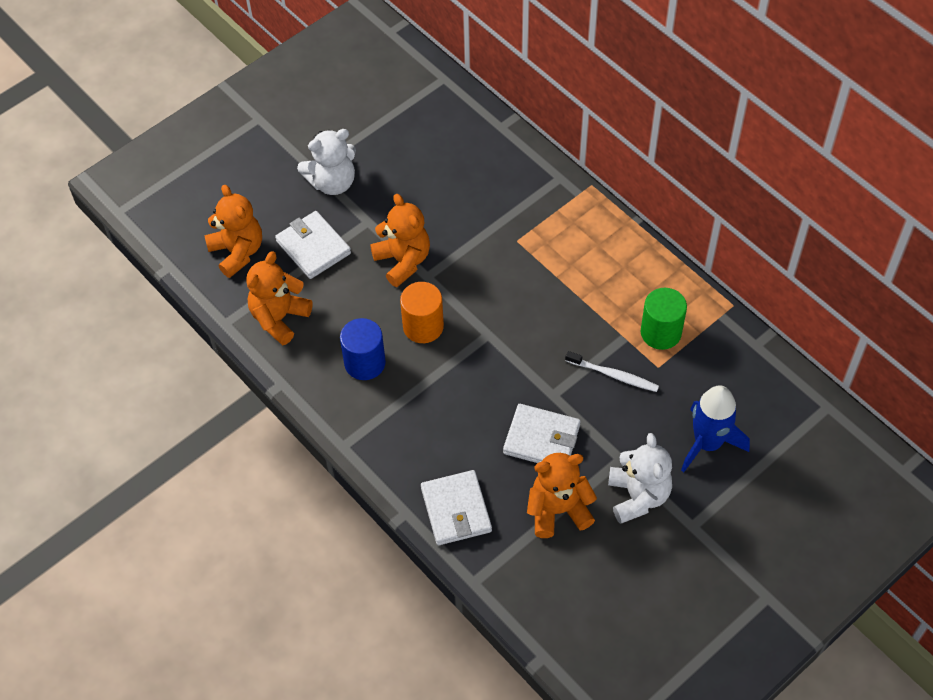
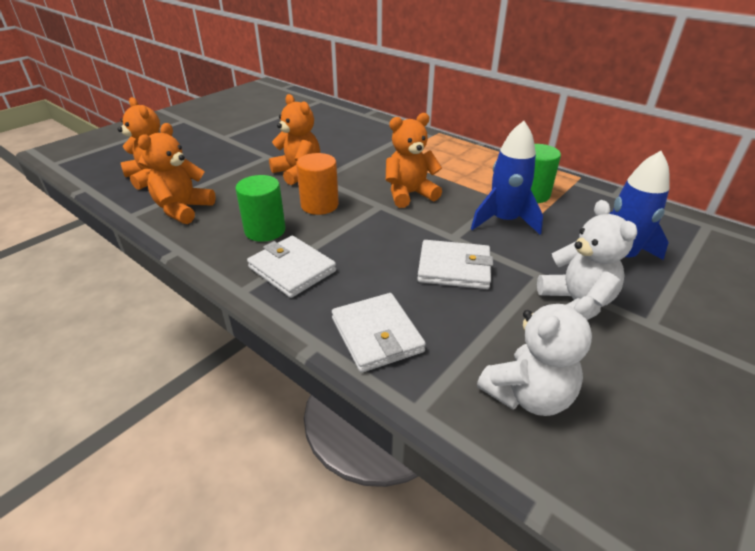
camera: 10 degrees left, 20 degrees down
(313, 247) = (220, 171): white wallet -> white wallet (292, 269)
(332, 182) = (239, 141): white teddy bear -> white teddy bear (528, 395)
(365, 363) = (265, 230): blue cylinder -> green cylinder
(558, 510) = (495, 324): orange teddy bear -> orange teddy bear (409, 194)
(614, 375) = (504, 221): white toothbrush -> blue rocket

